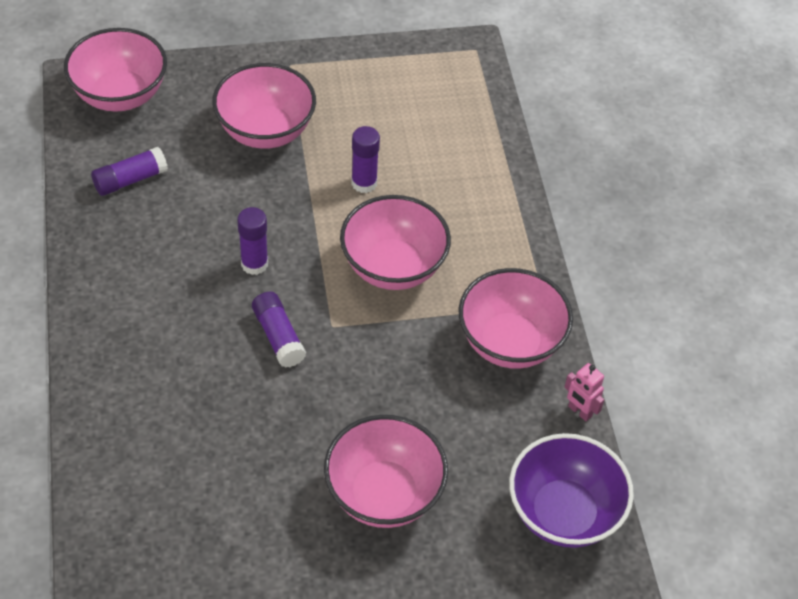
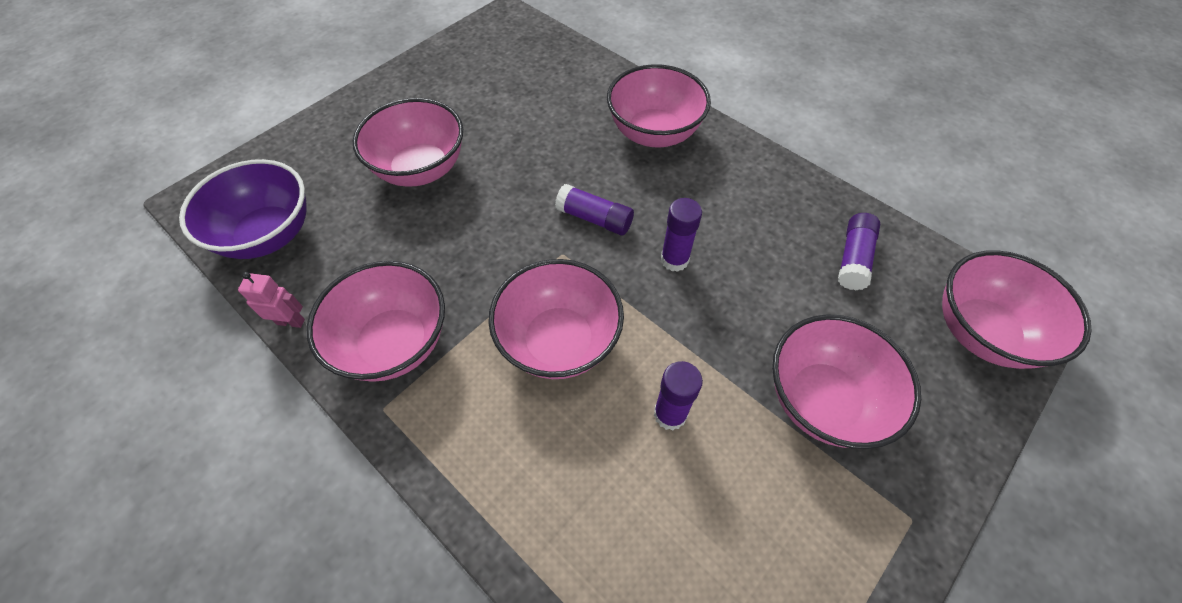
camera: 145 degrees right, 5 degrees up
(138, 381) = (654, 133): none -> pink bowl

